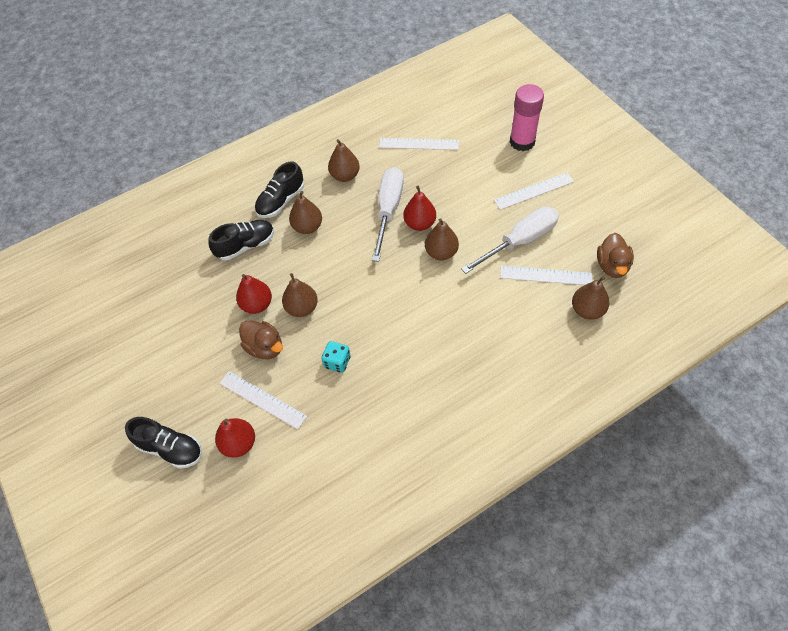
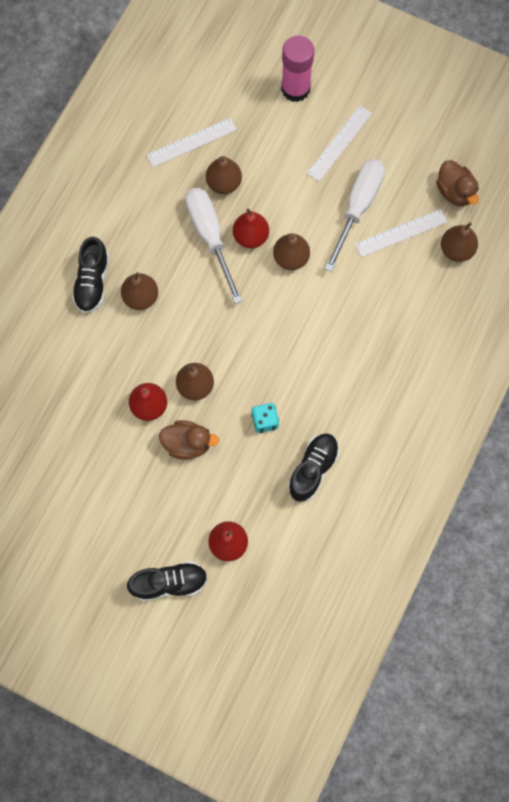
camera: 35 degrees left, 15 degrees up
(246, 246) = (92, 350): black shoe -> black shoe (313, 469)
(262, 399) = (221, 493): white ruler -> none
(345, 176) = (139, 219): brown pear -> brown pear (224, 183)

